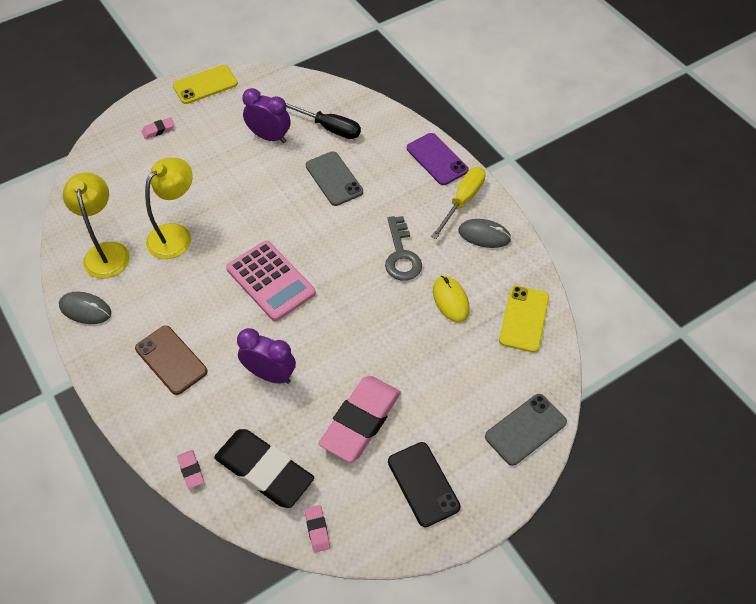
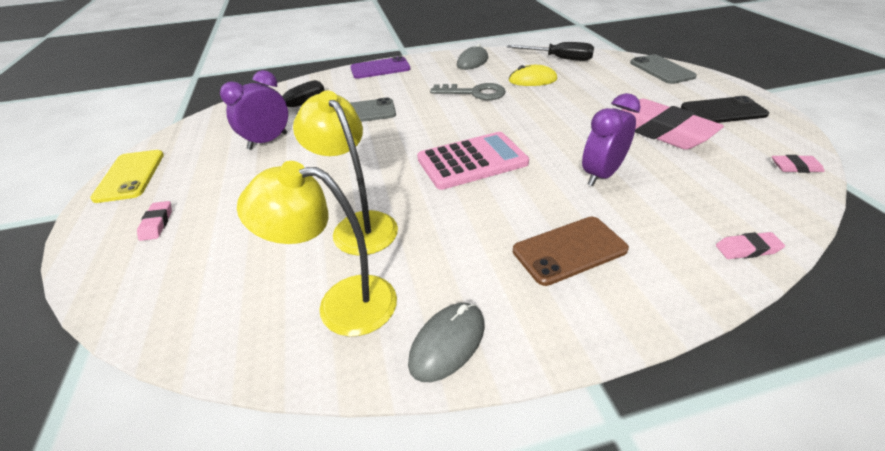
camera: 70 degrees left, 15 degrees down
(264, 471) = (732, 192): black eraser -> none
(462, 201) = (432, 65): yellow screwdriver -> none
(524, 319) = (559, 59): yellow phone -> black screwdriver

